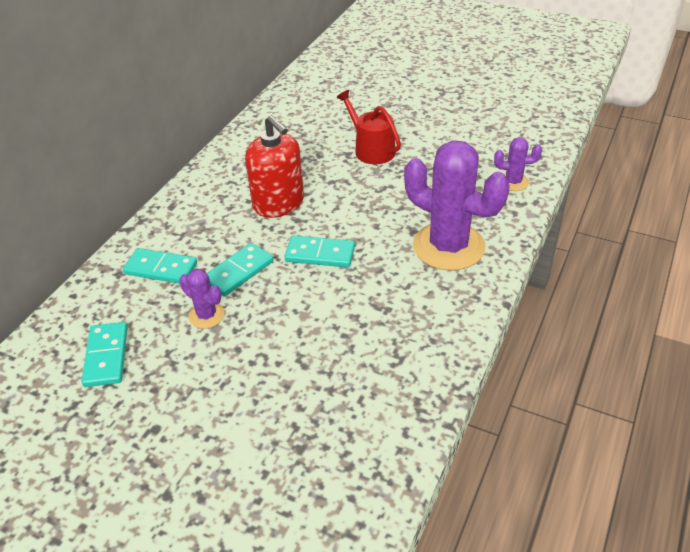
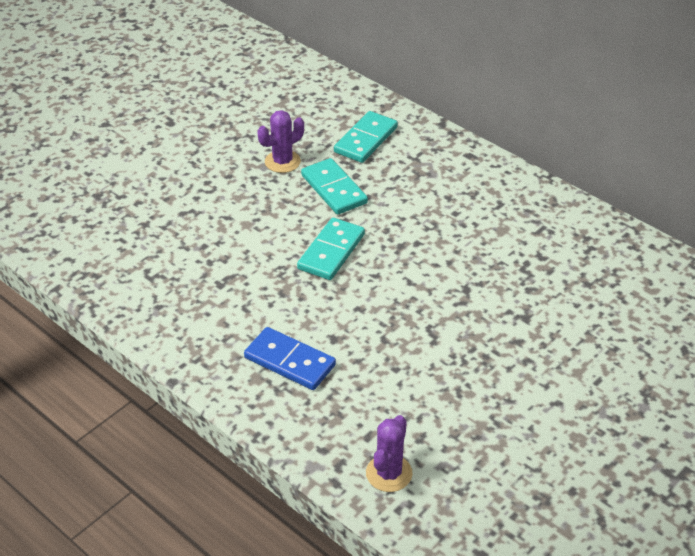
camera: 105 degrees right, 0 degrees up
(106, 356) = (265, 102): turquoise domino -> none
(278, 203) = (438, 235): red soap dispenser -> none
(371, 149) = (525, 342): red watering can -> none
(448, 246) = (290, 361): purple cactus -> blue domino

